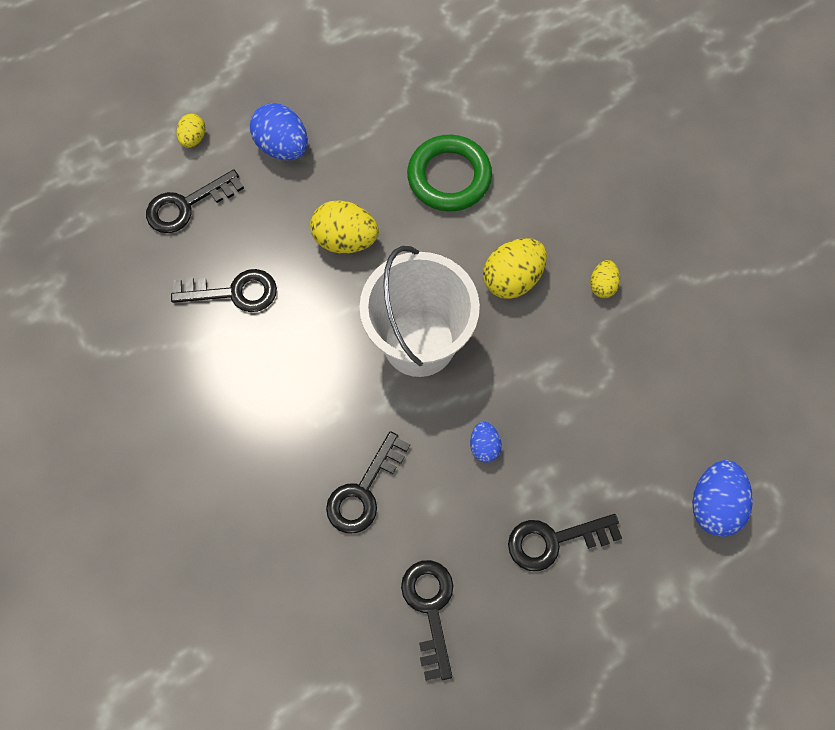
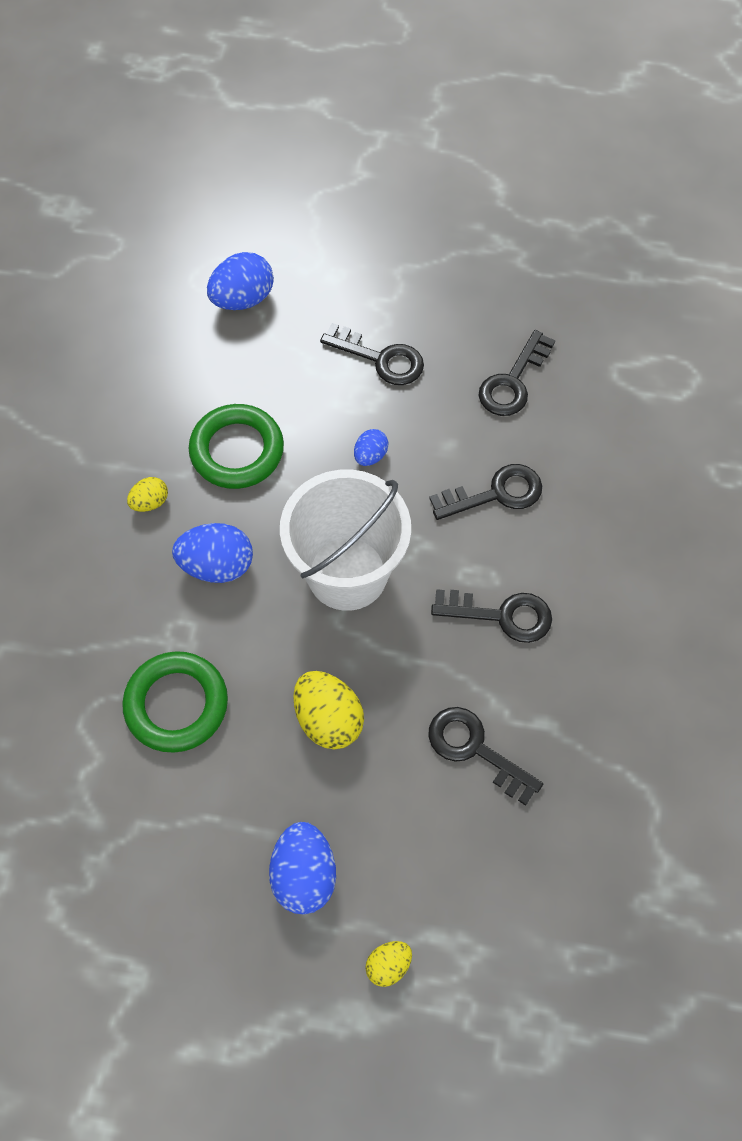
camera: 140 degrees left, 5 degrees down
(187, 205) = (453, 884): black key -> black key (501, 615)
(512, 279) = (217, 565): yellow egg -> blue egg
(584, 371) = (237, 450): none -> green ring

